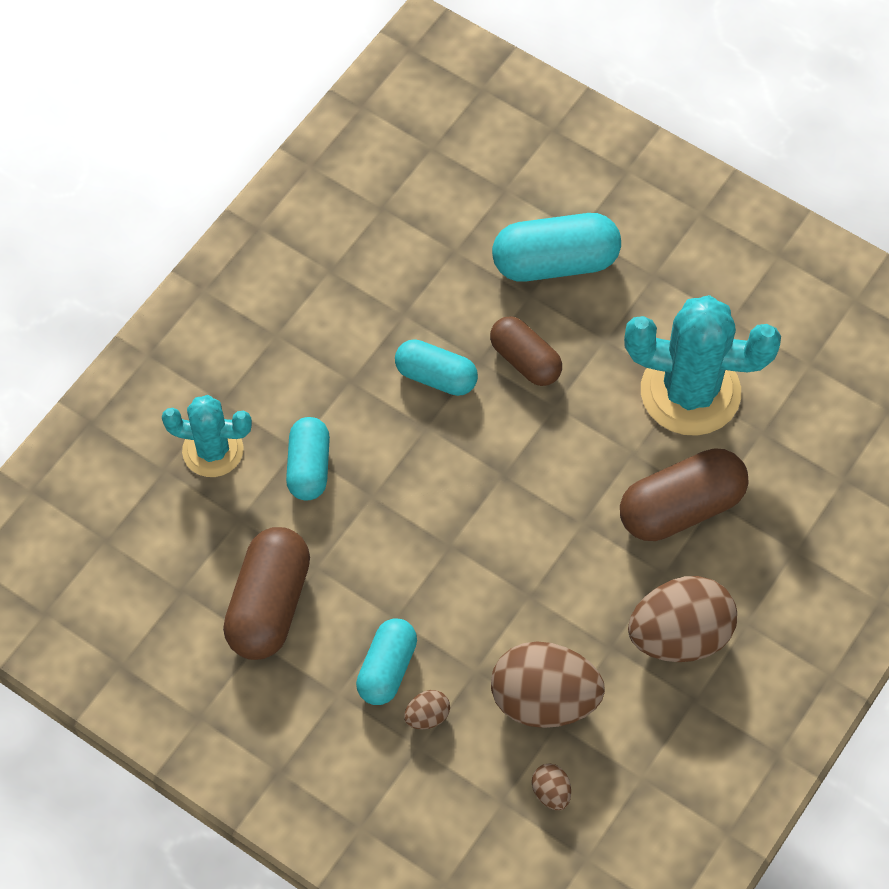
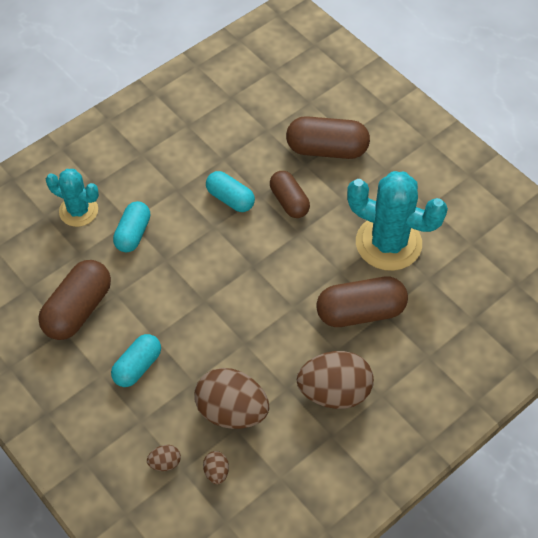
camera: 15 degrees right, 5 degrees down
(427, 716) = (152, 402): brown egg -> brown egg (165, 463)
(555, 262) = (327, 149): turquoise capsule -> brown capsule

